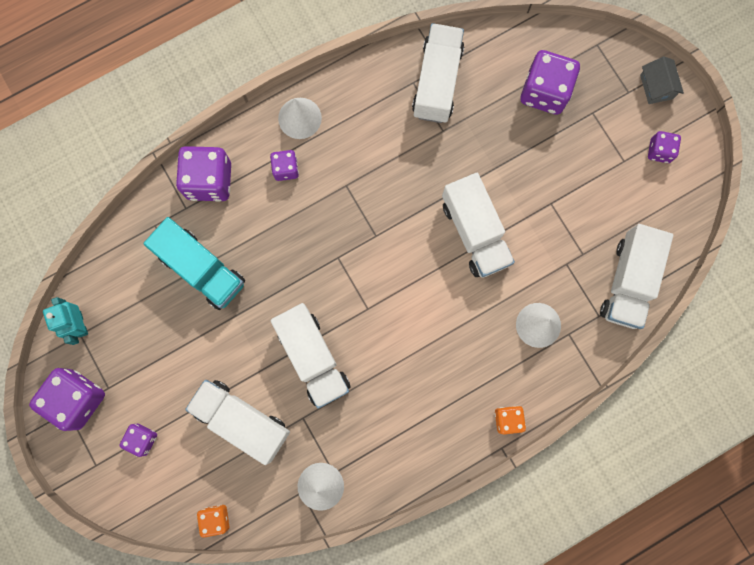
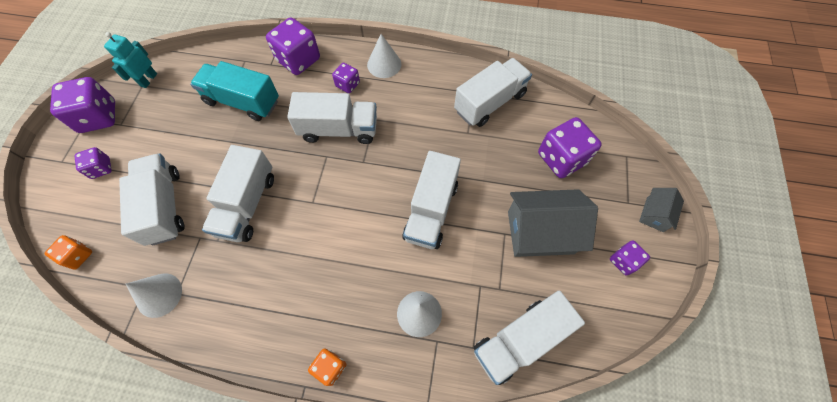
camera: 40 degrees right, 15 degrees down
(202, 269) = (242, 101): turquoise truck -> turquoise truck turned 120 degrees clockwise
(323, 223) = (338, 130): none -> white truck
(578, 178) = (540, 232): none -> grey house

